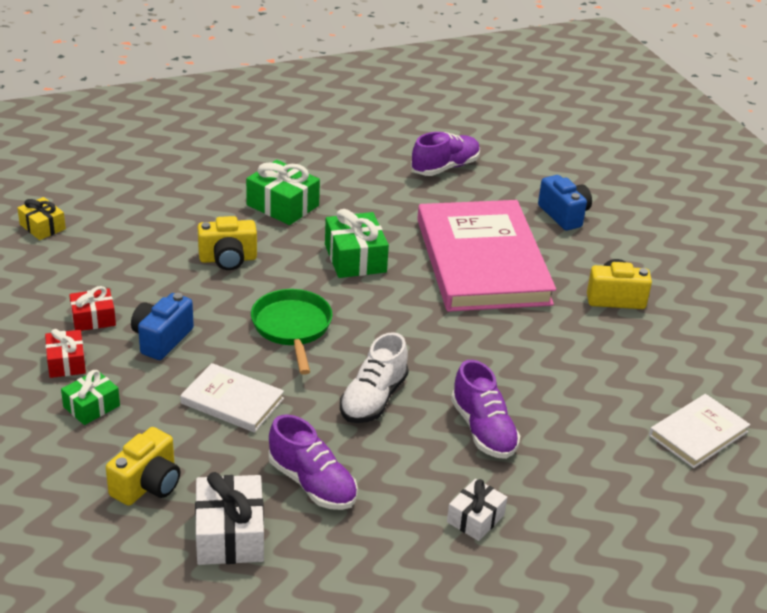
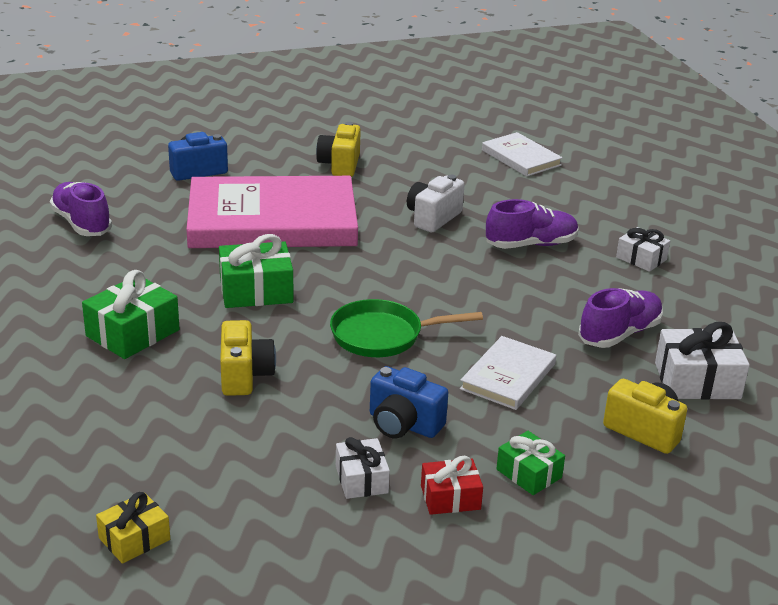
camera: 85 degrees left, 5 degrees down
(93, 318) = (361, 479): red gift -> white gift
(373, 399) = (495, 295): white shoe -> none
(520, 360) = (433, 218): none -> white camera

